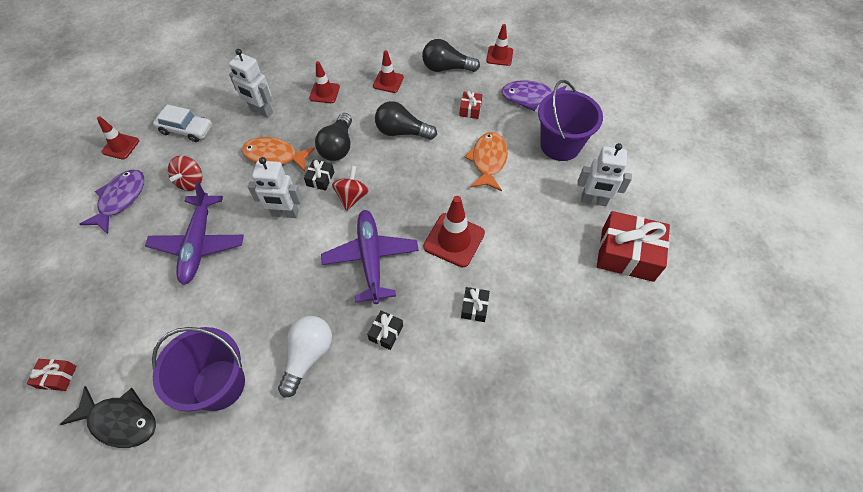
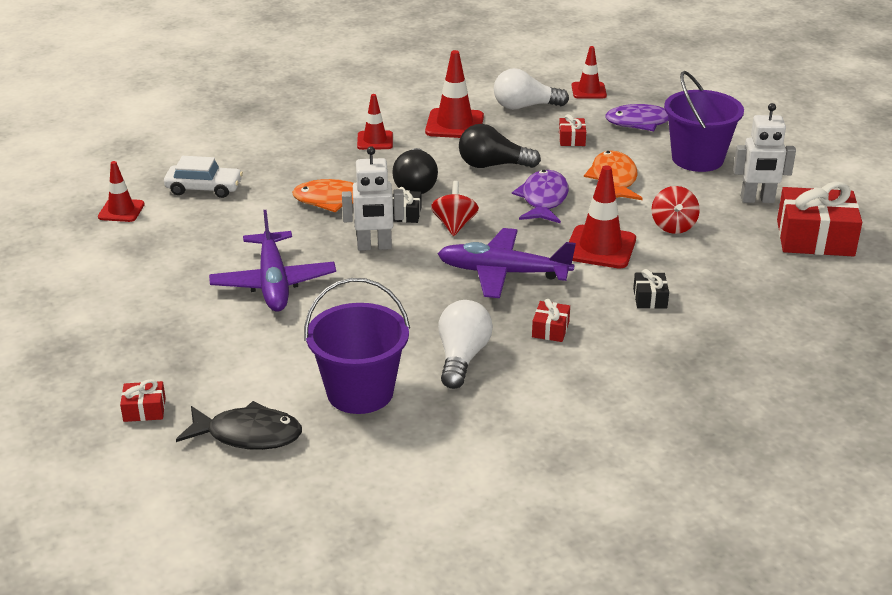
camera: 10 degrees left, 25 degrees down
(120, 199) = (147, 256): purple fish -> purple fish (543, 199)
(191, 182) = (235, 232): red spinning top -> red spinning top (673, 226)
(261, 111) = (298, 164): white robot -> none
(371, 259) = (503, 273): purple plane -> purple plane turned 60 degrees counterclockwise
(386, 333) = (550, 329): black gift -> red gift
(388, 82) = (454, 124): red traffic cone -> red traffic cone, size x1.58
(446, 68) = (525, 106): black light bulb -> white light bulb

